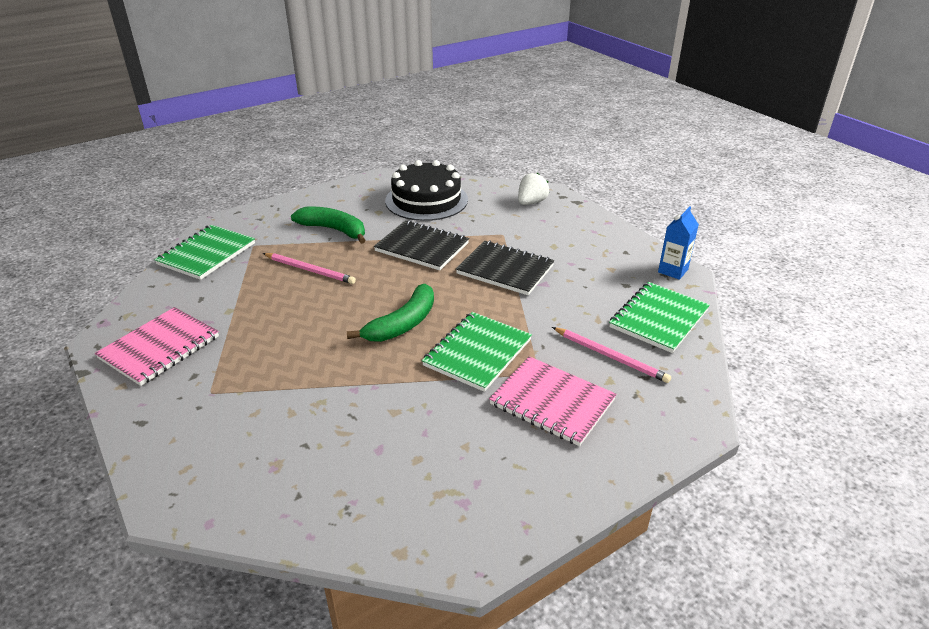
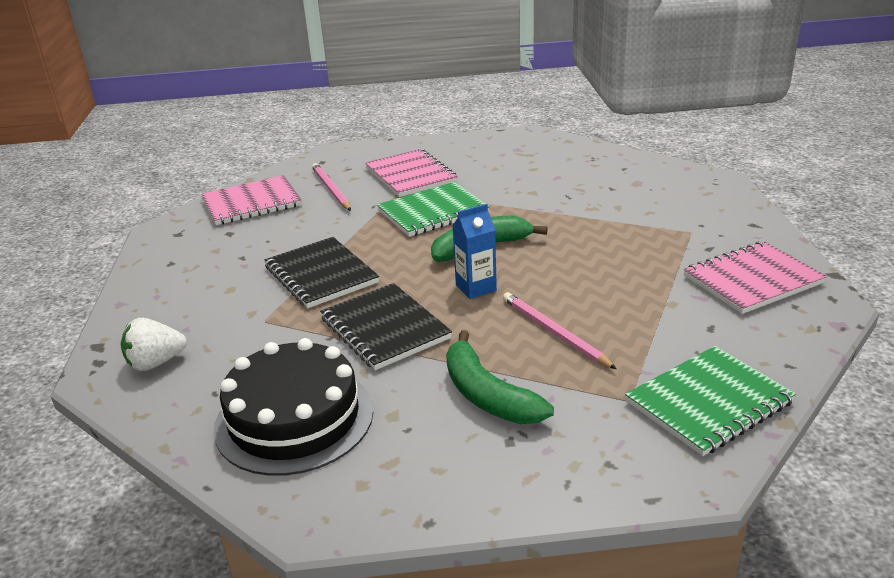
camera: 150 degrees left, 5 degrees down
(658, 319) = (251, 203): green notebook -> pink notebook
(673, 271) = (165, 234): blue carton -> blue carton (476, 288)

